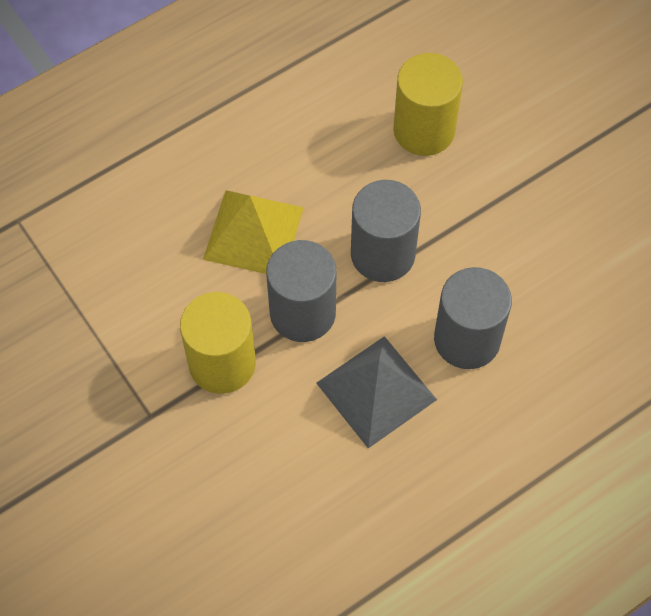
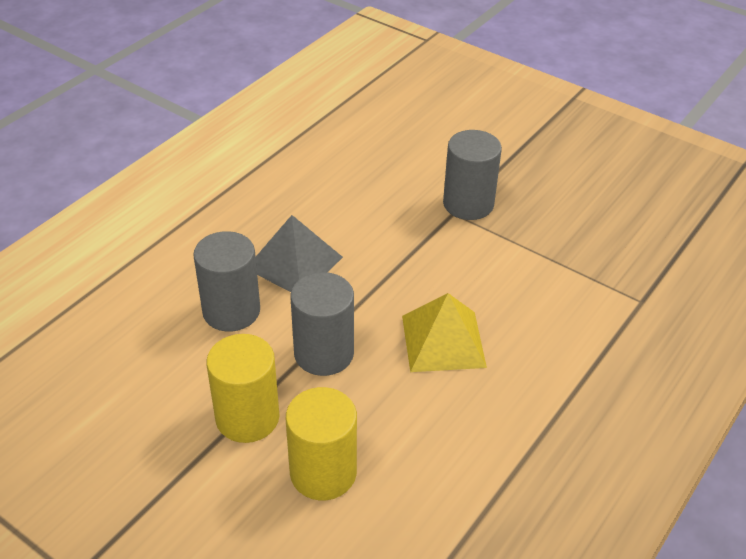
camera: 160 degrees right, 20 degrees down
(222, 363) = (419, 251): yellow cylinder -> yellow cylinder (247, 417)
(302, 313) = (373, 296): grey cylinder -> grey cylinder (468, 204)

